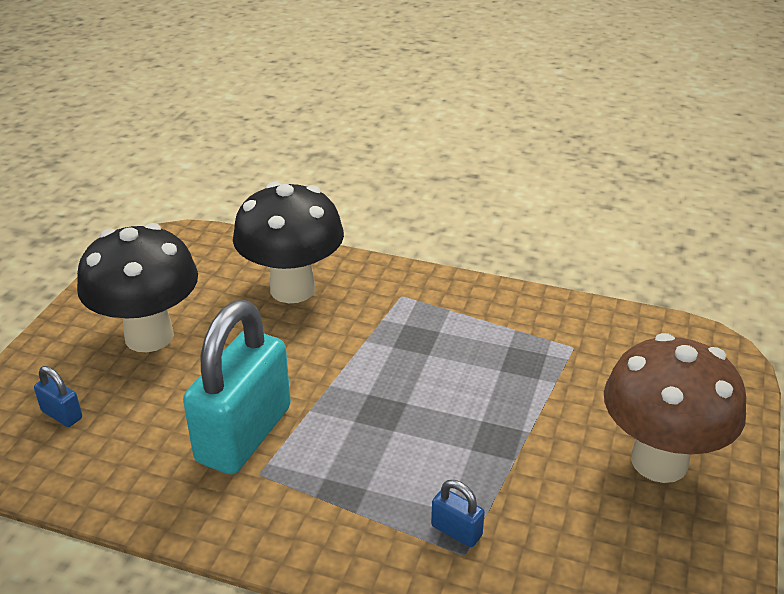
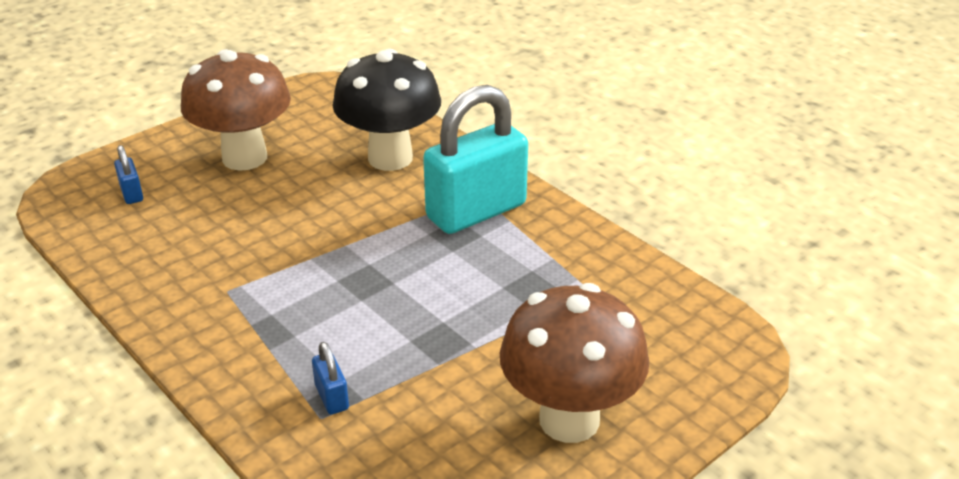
camera: 30 degrees right, 0 degrees up
(149, 336) = (244, 158): black mushroom -> brown mushroom
(244, 434) = (243, 257): turquoise padlock -> turquoise padlock (476, 211)

